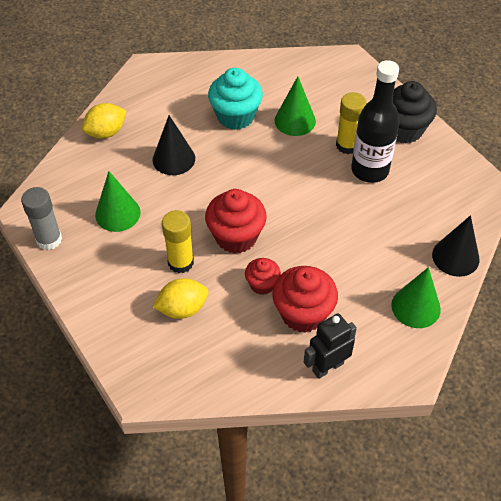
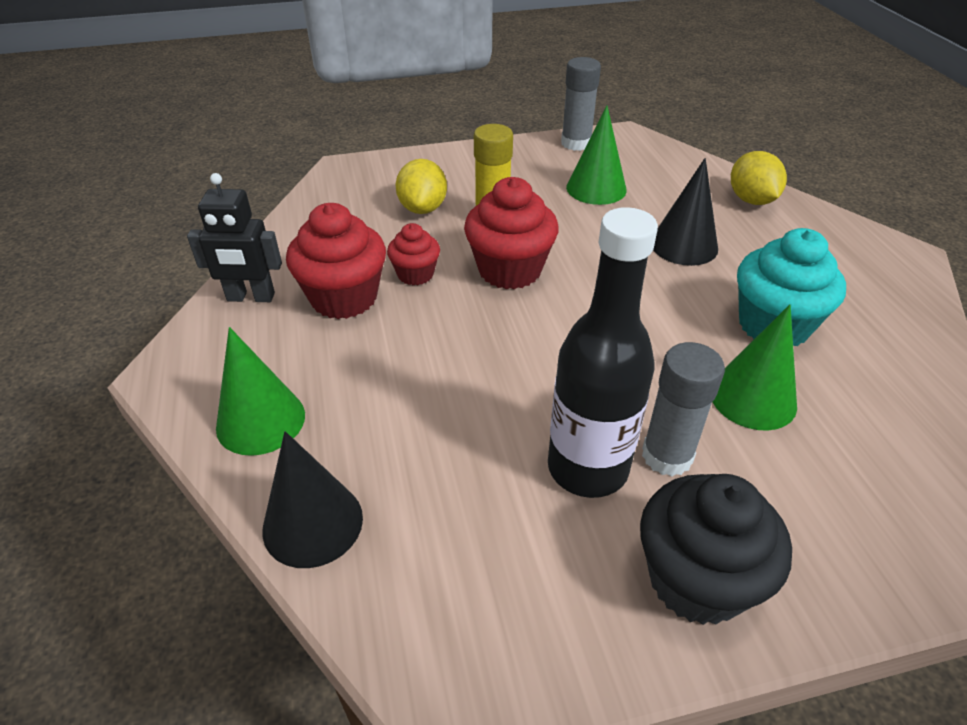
camera: 110 degrees right, 10 degrees down
(327, 367) = (251, 297): black robot -> black robot turned 105 degrees clockwise
(347, 145) = (667, 456): yellow glue stick -> grey glue stick

